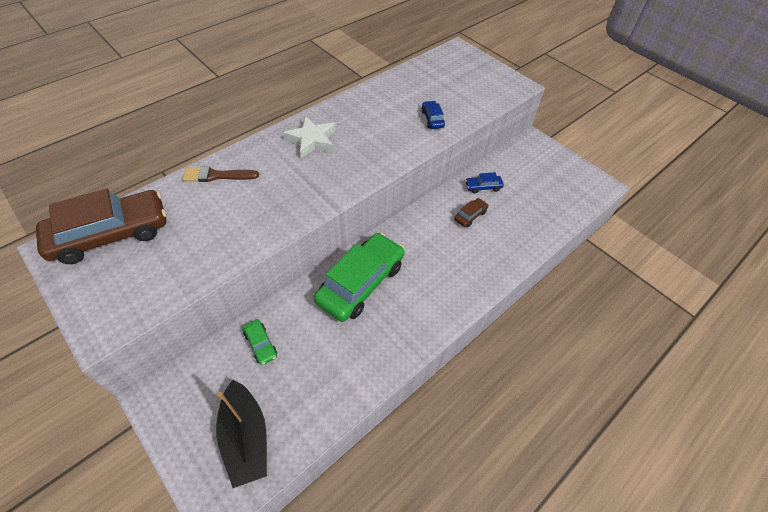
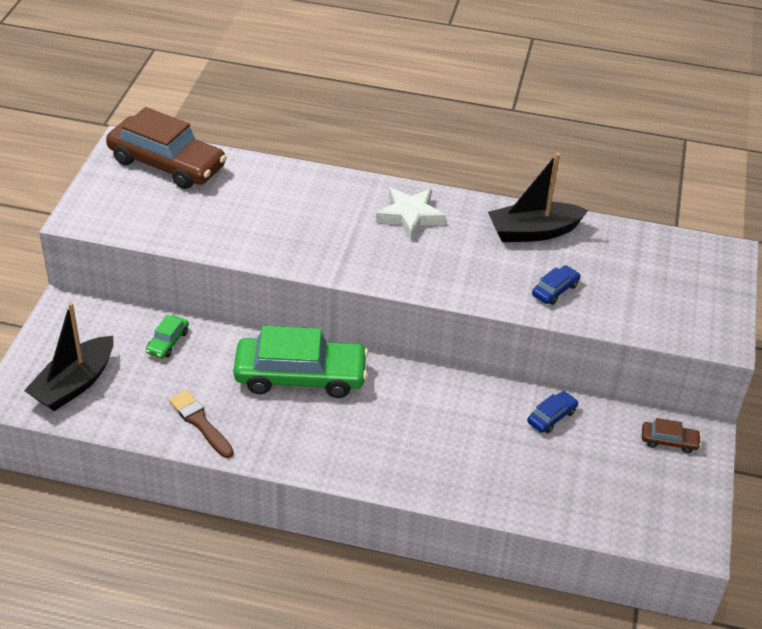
camera: 55 degrees right, 10 degrees down
(217, 176) = (293, 182): brown brush -> brown brush (200, 422)
(377, 101) = (533, 232): none -> black boat
(470, 215) = (489, 425): brown car -> brown car (669, 441)
(483, 187) = (551, 417): blue car -> blue car turned 90 degrees clockwise

